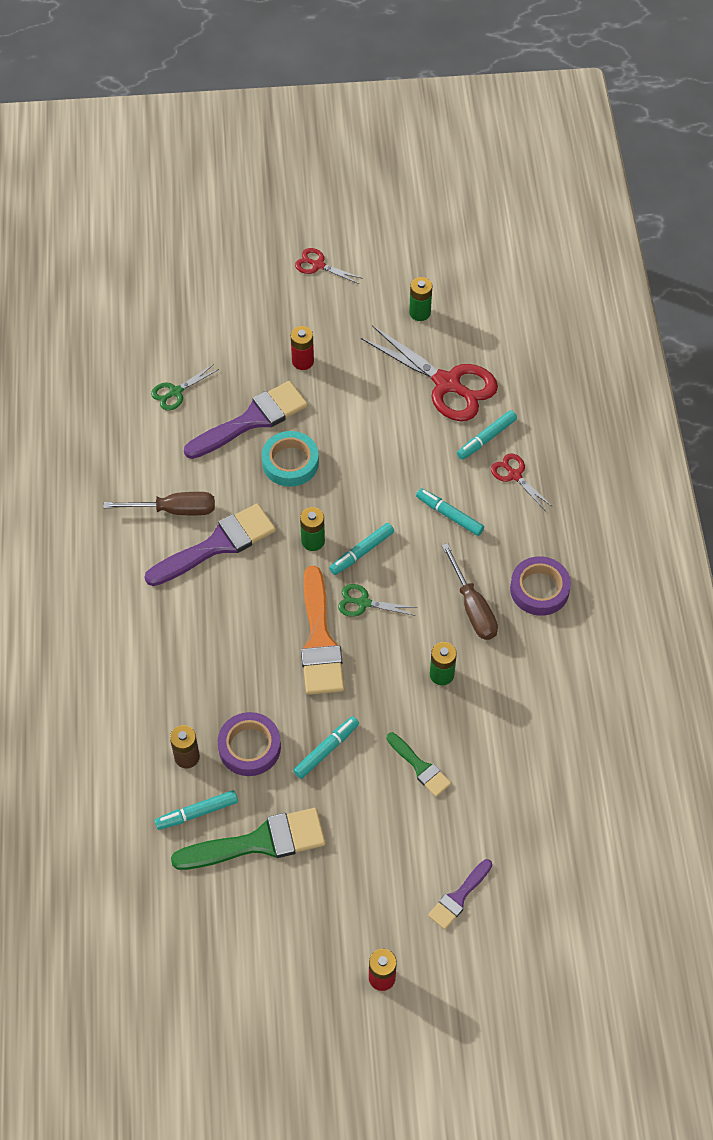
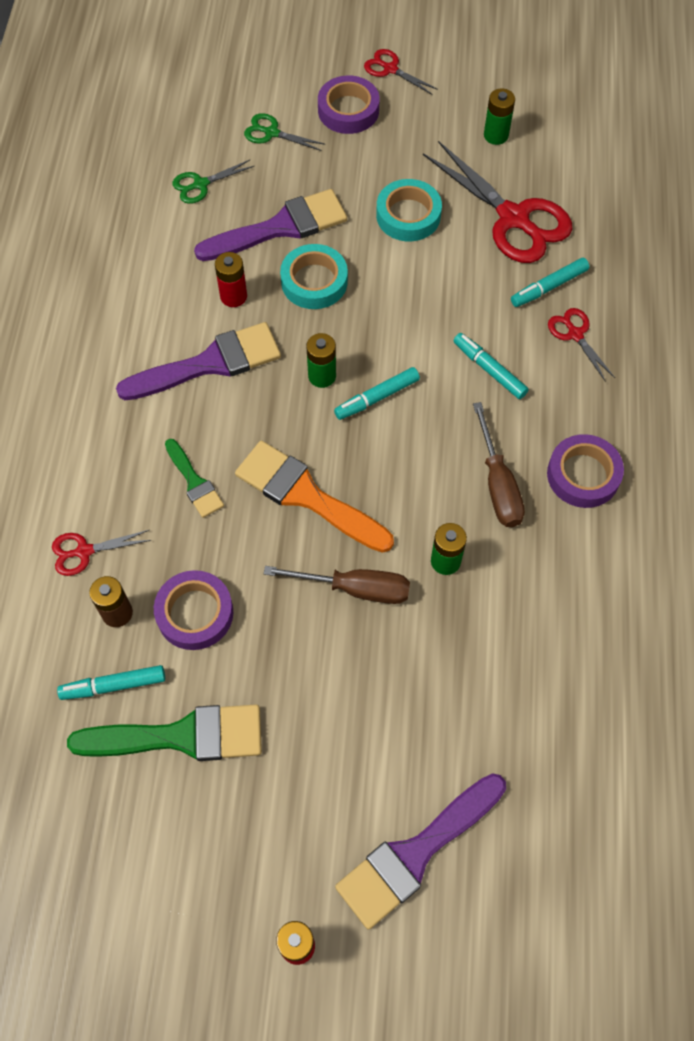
camera: 10 degrees right, 5 degrees up
(148, 713) = (84, 551): none -> red scissors
(174, 510) = (169, 316): brown screwdriver -> brown screwdriver (355, 588)
(289, 308) = (348, 110): none -> purple tape
(303, 361) = (351, 170): red battery -> red battery (233, 296)
(319, 640) = (306, 495): orange brush -> orange brush turned 120 degrees clockwise
(326, 750) = (287, 632): turquoise marker -> none
(358, 394) = (408, 215): none -> turquoise tape
(363, 603) = (367, 458): green scissors -> green scissors (271, 133)
(420, 767) = (398, 674): green brush -> green brush (194, 482)
(458, 897) = (415, 854): purple brush -> purple brush, size x1.82

